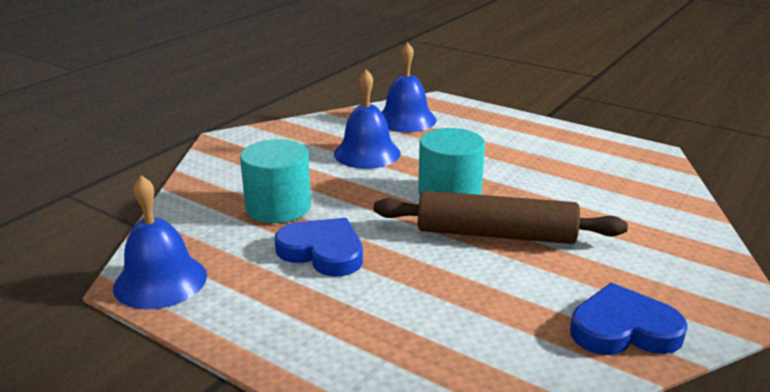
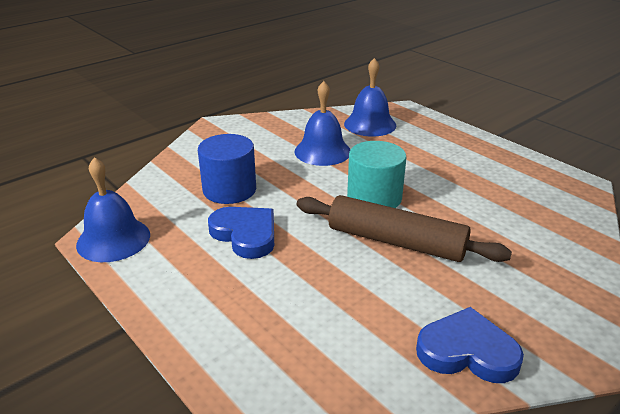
camera: 15 degrees right, 5 degrees up
(278, 207) = (229, 190): turquoise cylinder -> blue cylinder

